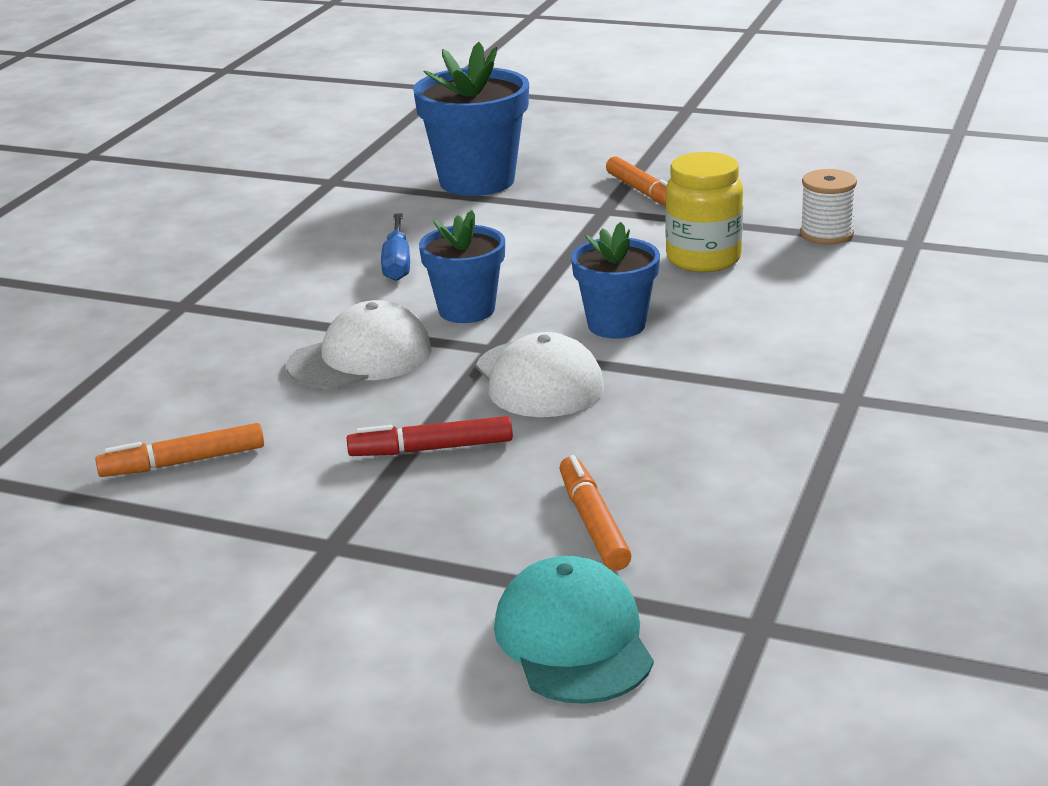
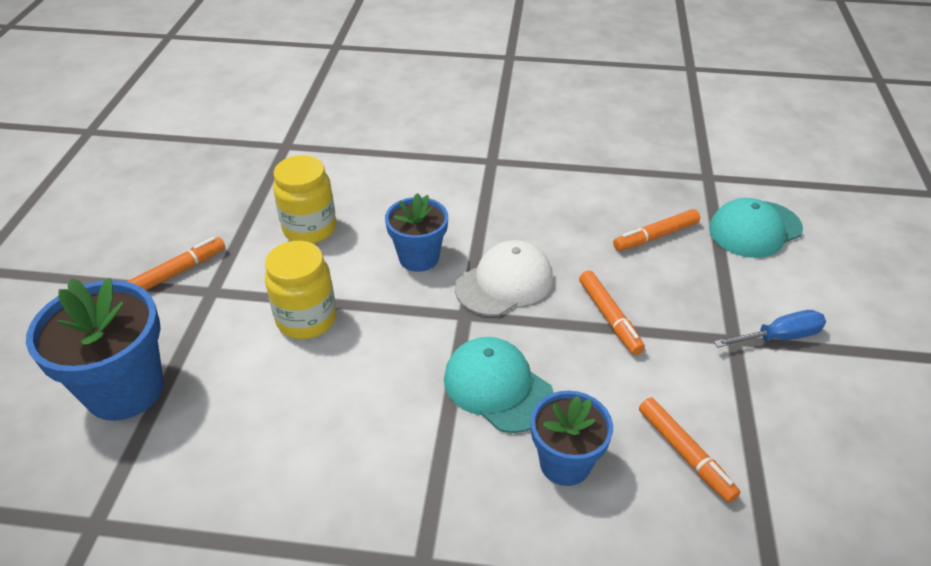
camera: 105 degrees left, 15 degrees up
(361, 358) = (497, 387): white cap -> turquoise cap
(397, 263) = (319, 407): blue screwdriver -> blue screwdriver (780, 337)
(431, 449) = (609, 317): red marker -> orange marker
(466, 310) = (406, 340): blue flower pot -> blue flower pot (565, 463)
(532, 257) = (306, 319): none -> yellow jar
(826, 234) = (269, 178): white spool -> none

